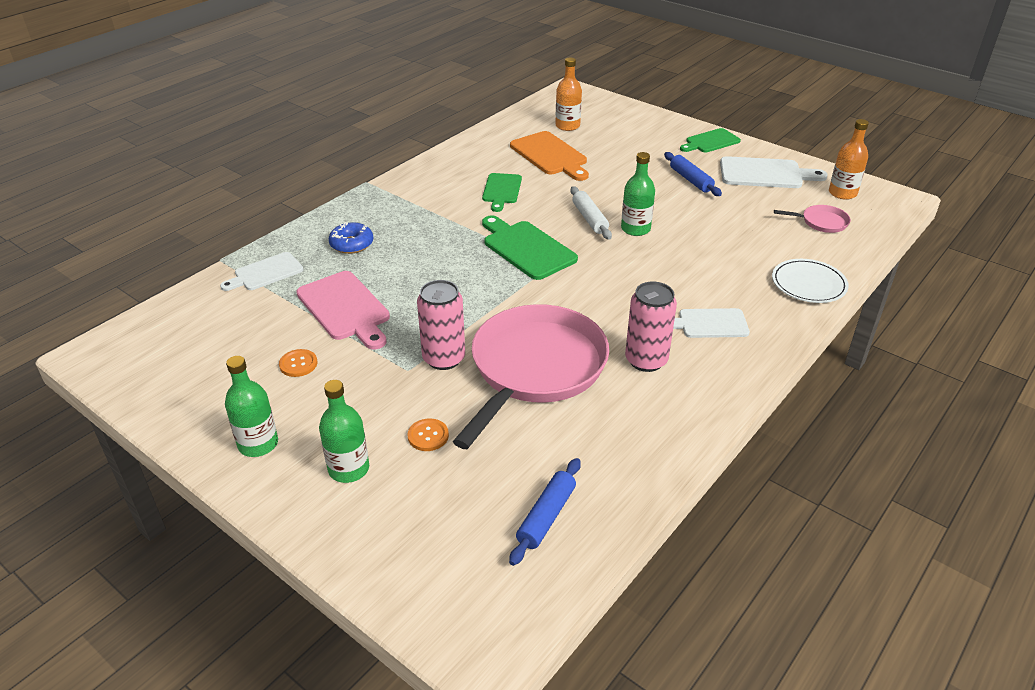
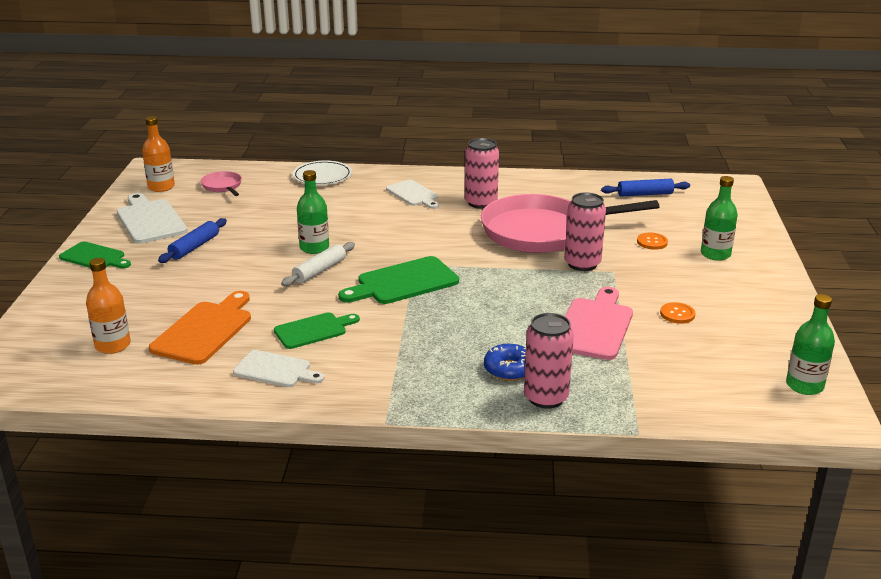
camera: 125 degrees left, 10 degrees down
(258, 444) = (755, 291): green bottle -> green bottle (804, 385)
(265, 273) = (614, 392): white cutting board -> white cutting board (275, 370)
(303, 243) = (546, 397): none -> pink can
(526, 248) = (403, 282): green cutting board -> green cutting board turned 45 degrees clockwise

